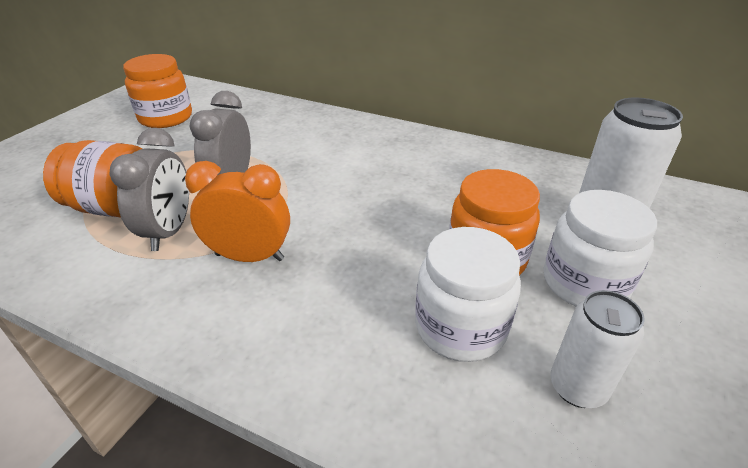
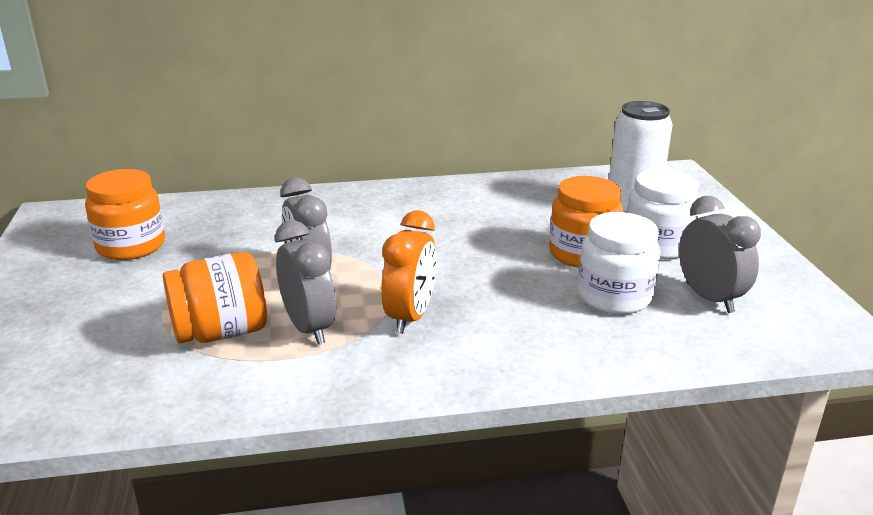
camera: 35 degrees left, 10 degrees down
(249, 257) = (410, 317): orange clock -> orange clock turned 135 degrees clockwise
(577, 387) = (709, 298): white can -> grey clock

